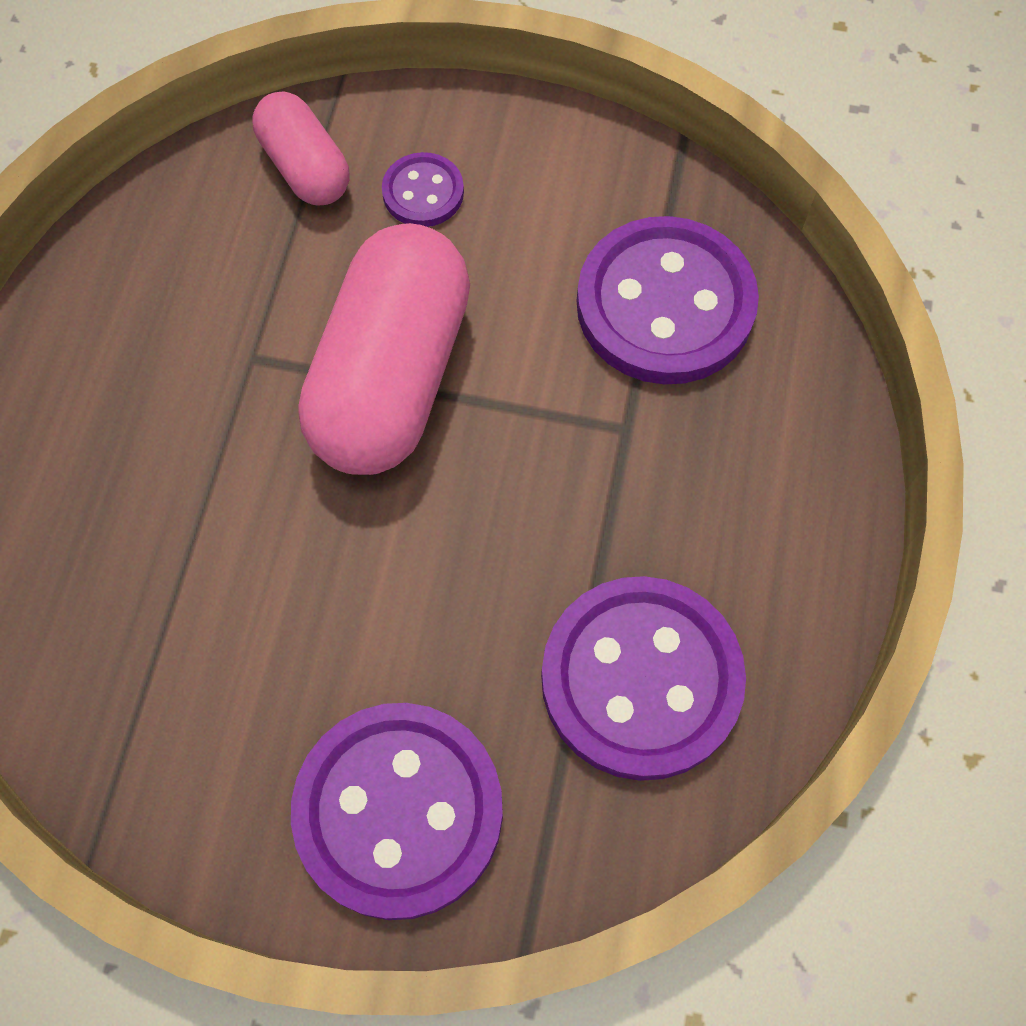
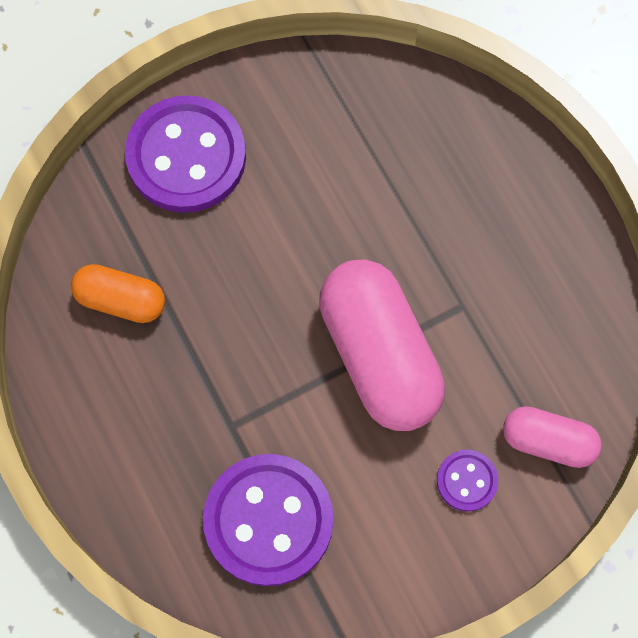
camera: 140 degrees right, 5 degrees up
(641, 679) = (121, 300): purple button -> orange capsule

